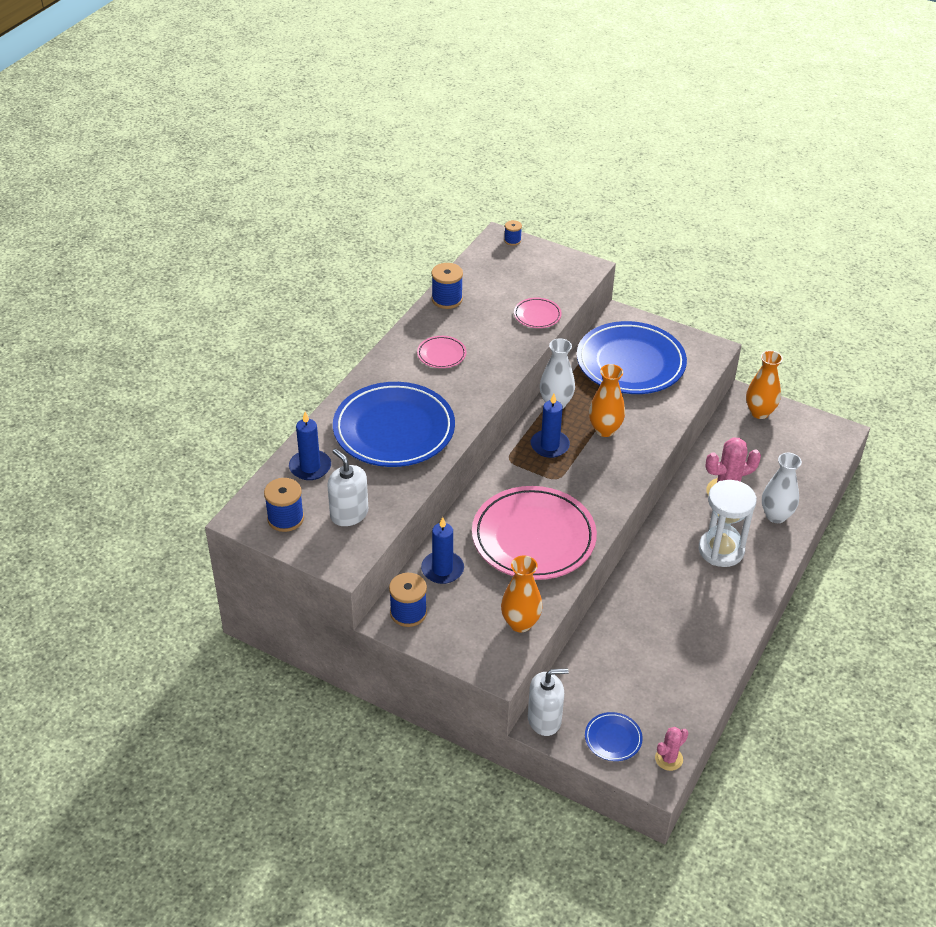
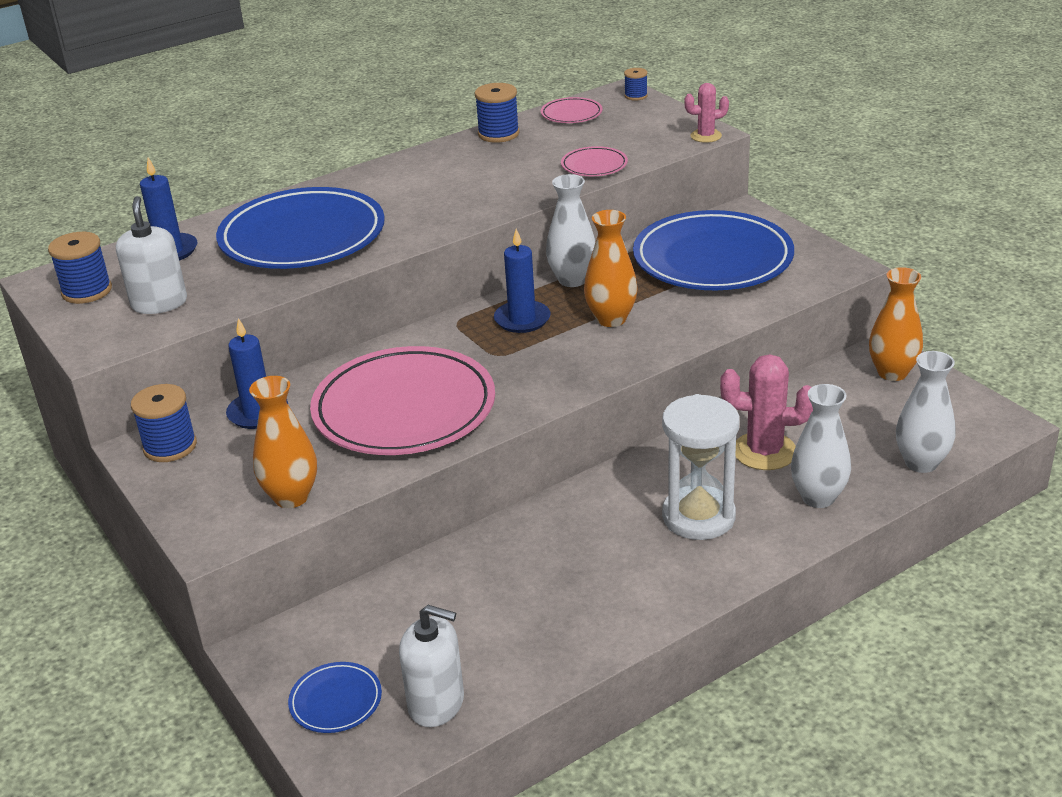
camera: 30 degrees right, 10 degrees down
(441, 354) = (436, 180): pink plate -> pink plate (571, 114)
(544, 719) = (268, 645): white soap dispenser -> white soap dispenser (436, 703)
(668, 759) = (389, 756): pink cactus -> pink cactus (706, 136)
(814, 474) = (921, 463): none -> white vase

